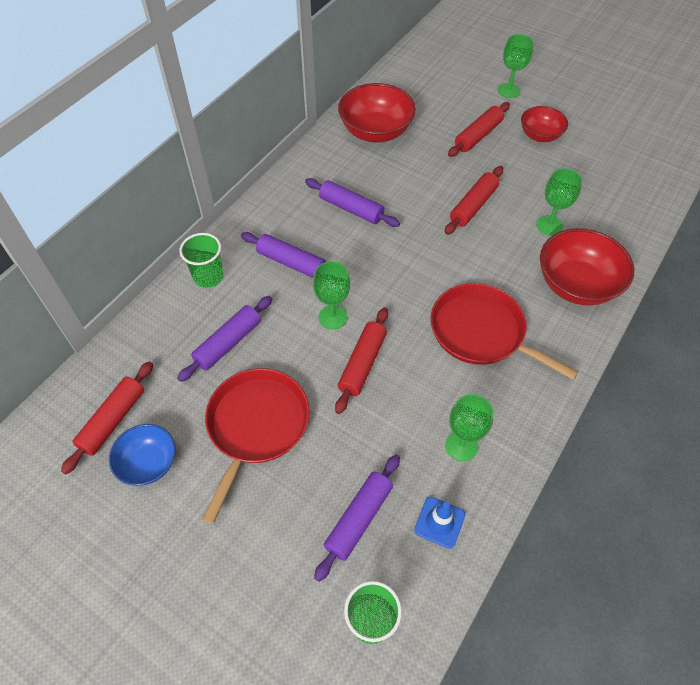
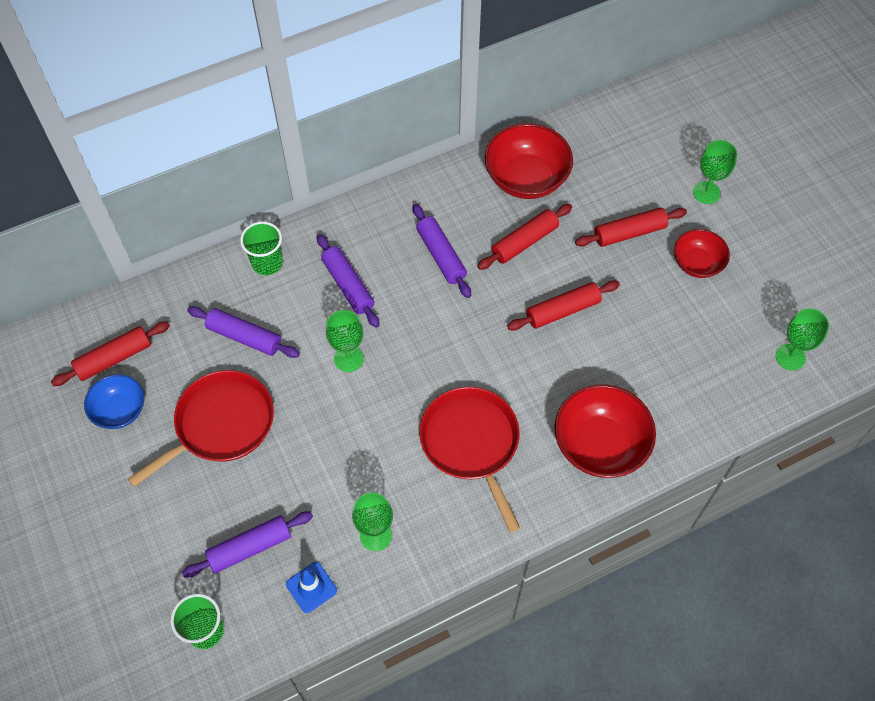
camera: 30 degrees right, 5 degrees up
(228, 343) = (244, 337): purple rolling pin -> purple rolling pin turned 45 degrees clockwise
(362, 364) = (344, 416): red rolling pin -> red rolling pin (524, 242)
(549, 225) = (623, 369): green goblet -> green goblet (790, 357)

